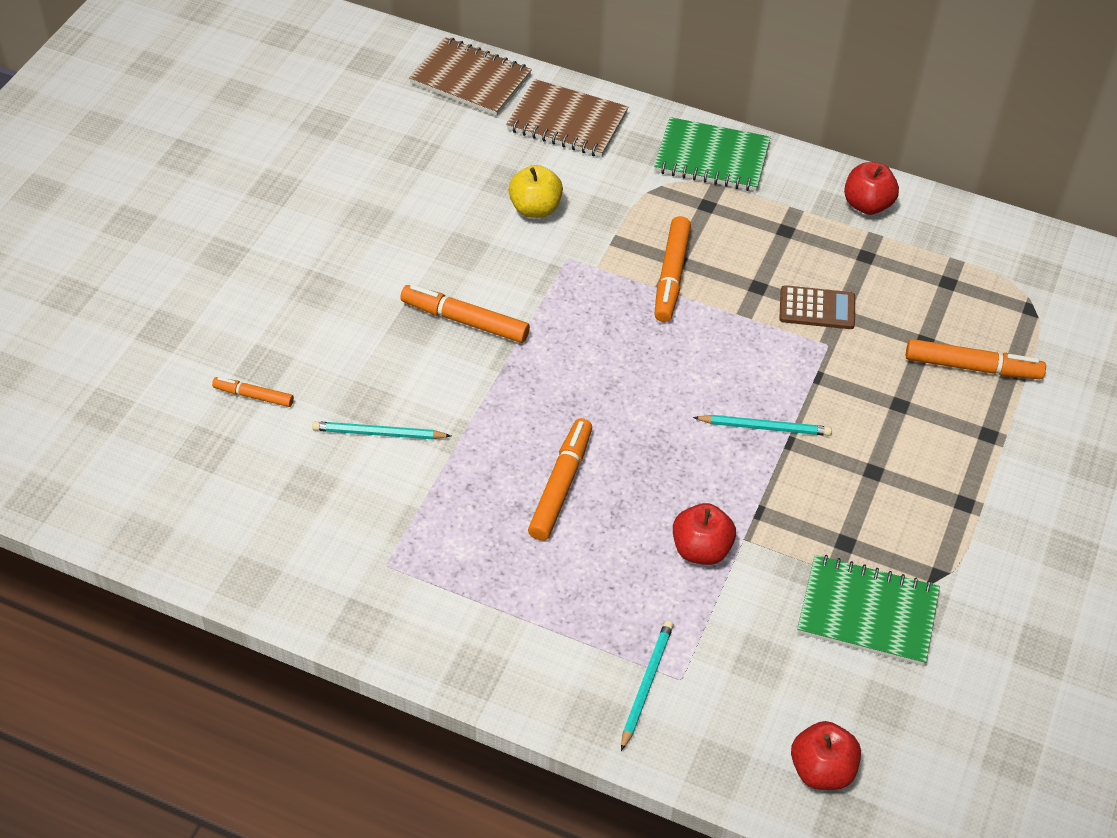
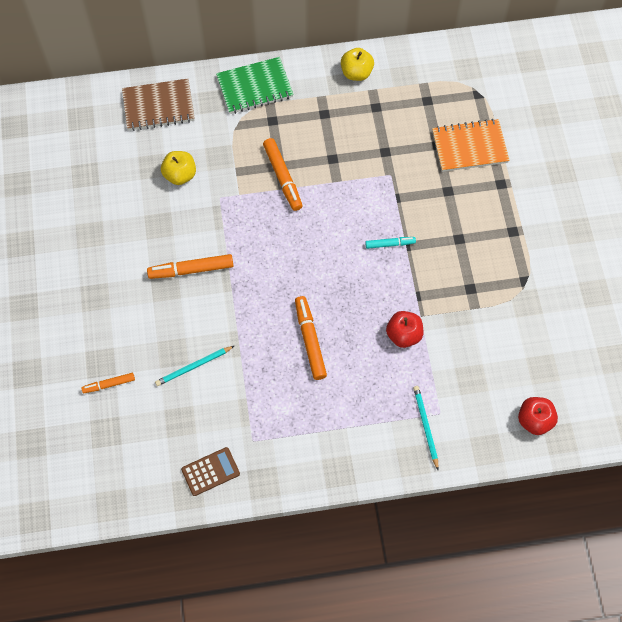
camera: 30 degrees left, 15 degrees up
(470, 80) = (83, 107): brown notebook -> none
(764, 427) = (390, 244): turquoise pencil -> turquoise marker
(817, 308) = (371, 155): brown calculator -> brown calculator (210, 471)
(867, 205) = (356, 73): red apple -> yellow apple
(867, 613) = (504, 322): green notebook -> none
(972, 367) = (469, 147): orange marker -> orange notebook

